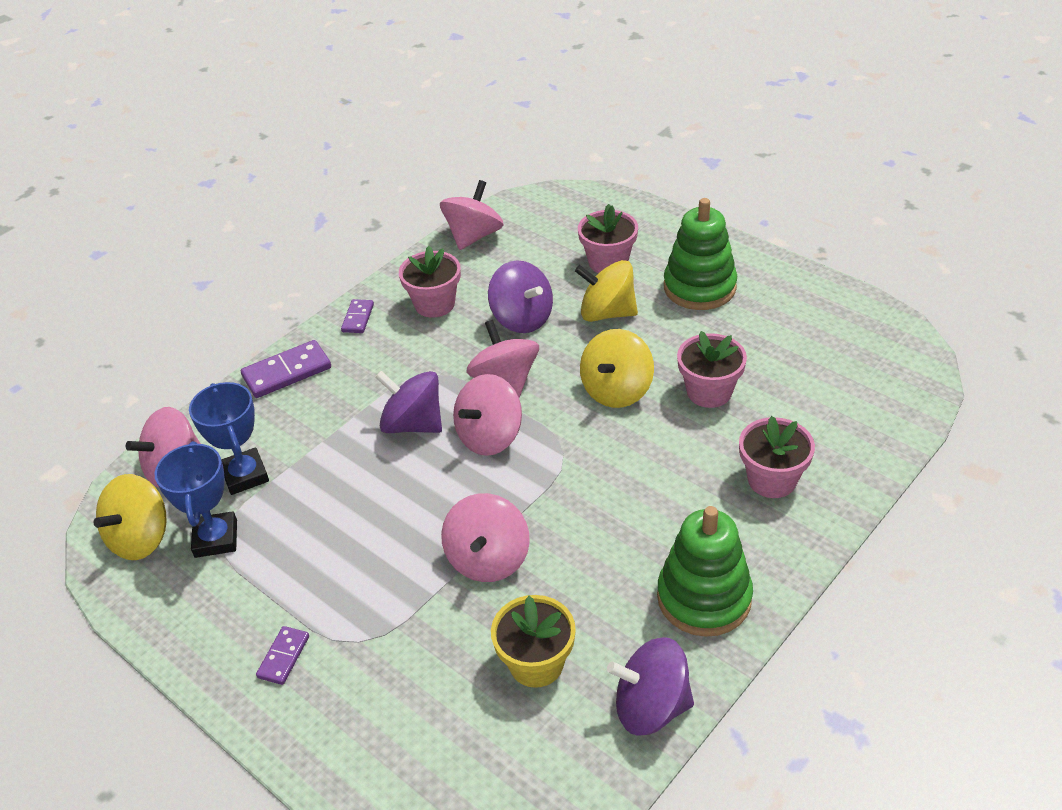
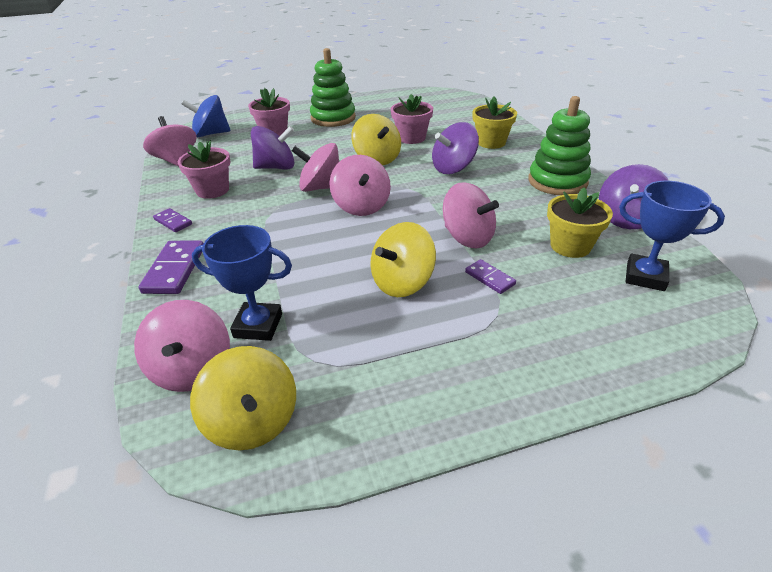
camera: 60 degrees left, 5 degrees down
(216, 539) = (311, 365): blue trophy -> blue trophy (645, 276)
(284, 657) = (484, 361): purple domino -> purple domino (490, 278)
(413, 424) = (312, 230): purple spinning top -> purple spinning top (453, 168)
(557, 217) = (211, 134): none -> blue spinning top
(607, 313) = (313, 144): yellow spinning top -> yellow spinning top (402, 282)
(772, 480) = (491, 142): pink flower pot -> yellow flower pot

